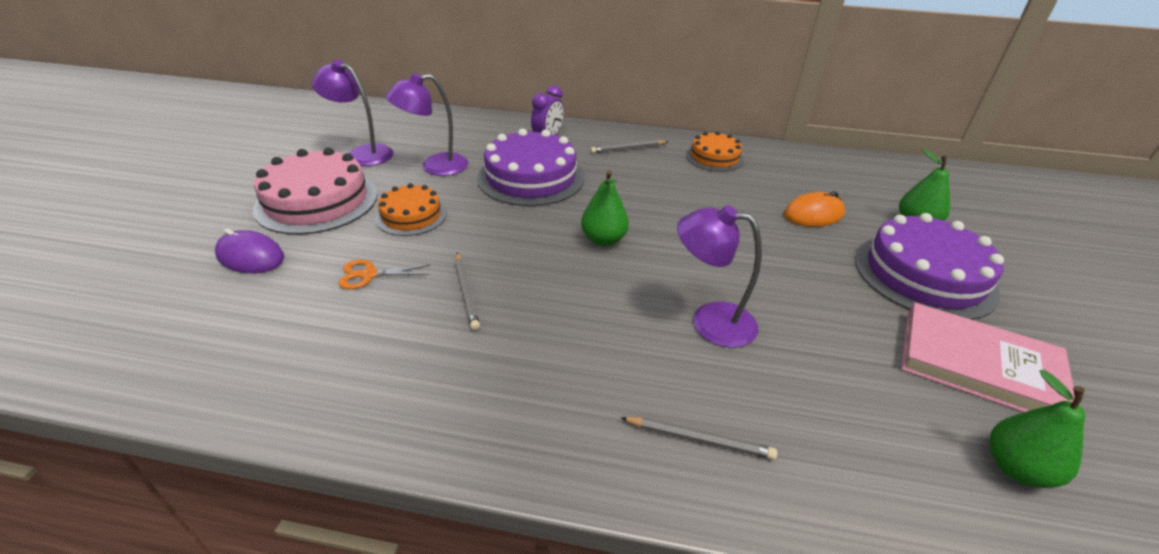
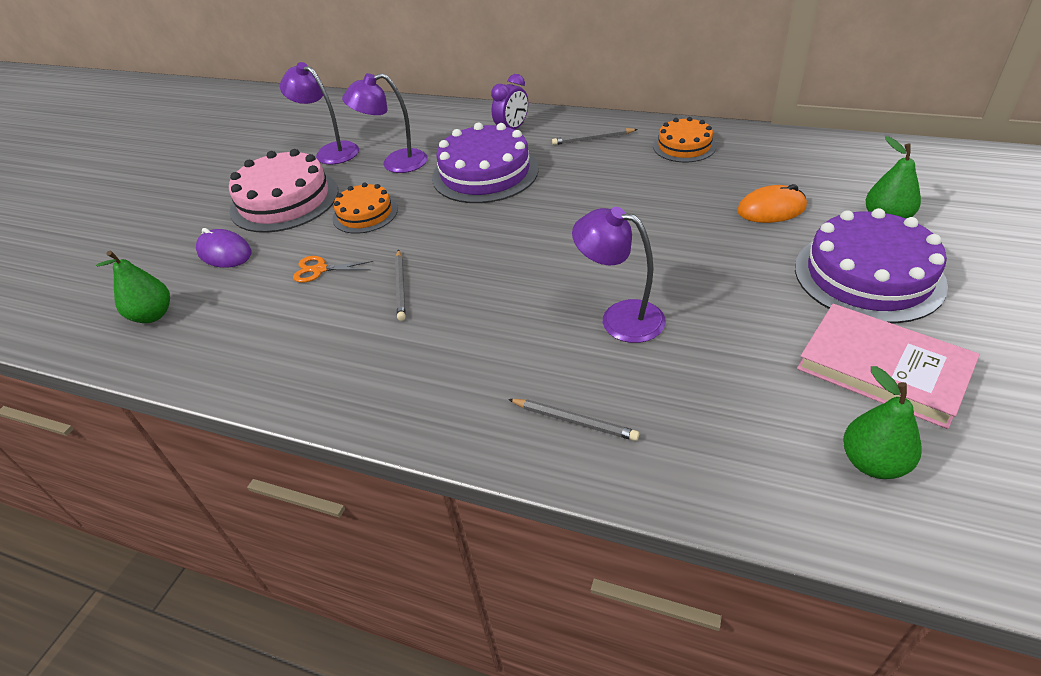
camera: 15 degrees right, 5 degrees up
(603, 240) = (540, 237): green pear -> green pear (153, 315)

